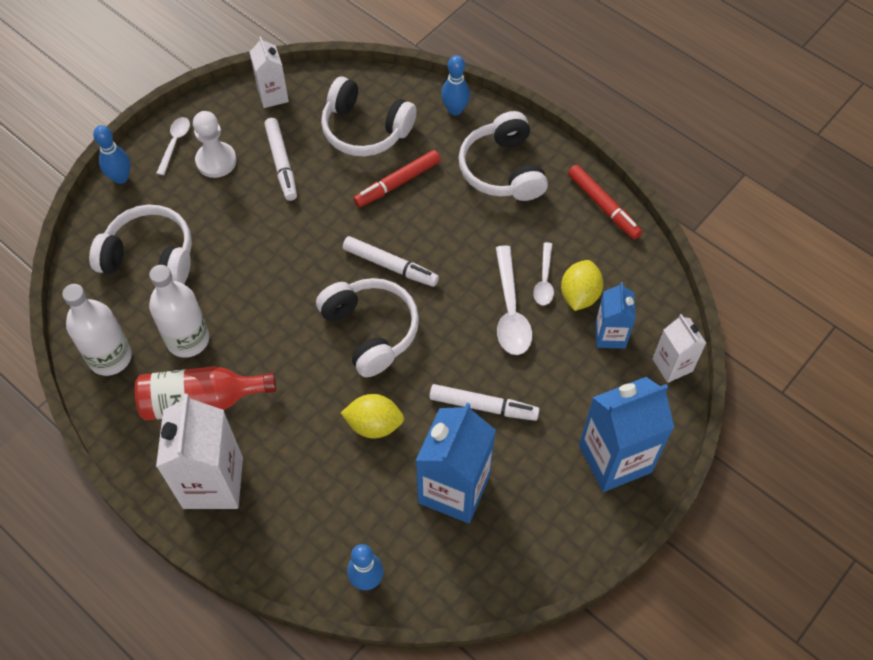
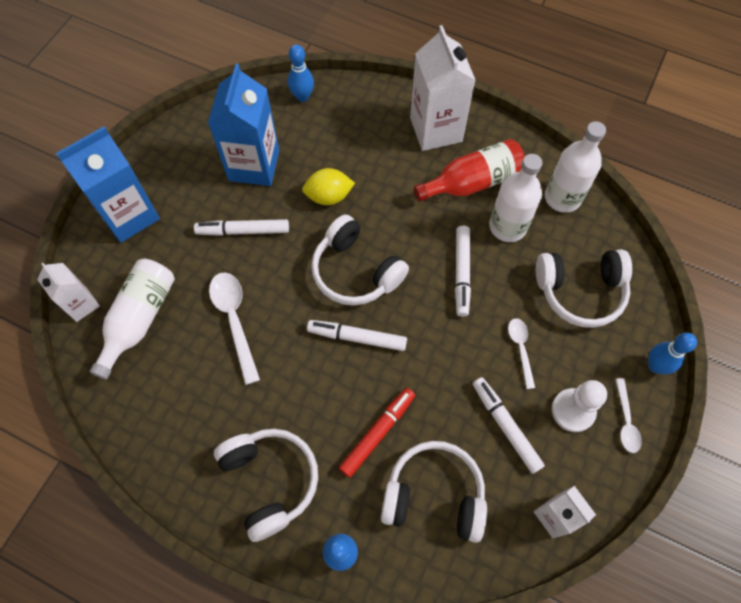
camera: 165 degrees right, 5 degrees up
(260, 302) = (462, 273): none -> white marker
(544, 280) = (207, 359): white spoon -> white spoon (520, 349)
(579, 295) = (171, 352): yellow lemon -> none
(603, 206) = (155, 461): red marker -> none
(610, 335) = (139, 319): blue carton -> white bottle

